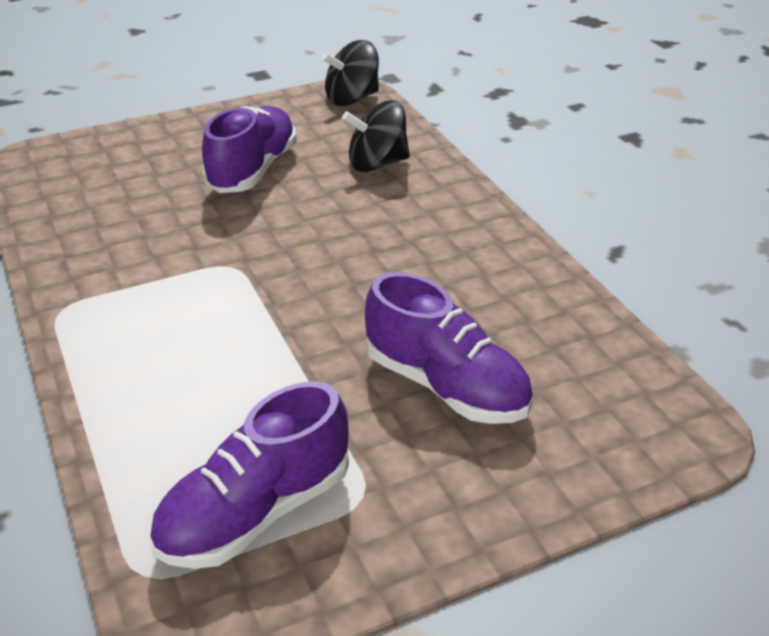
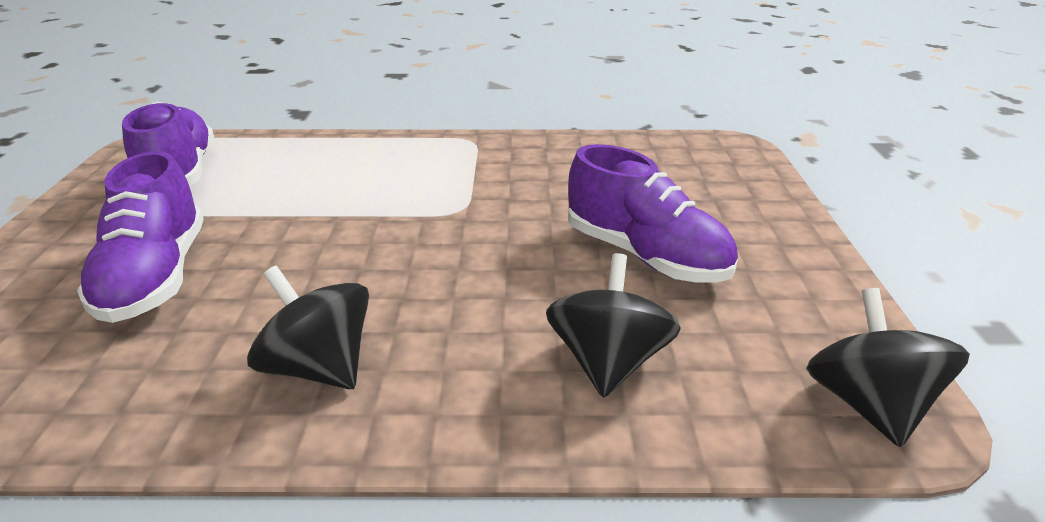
camera: 115 degrees right, 5 degrees down
(446, 386) = (156, 277): purple shoe -> purple shoe turned 75 degrees counterclockwise
(465, 254) = (320, 367): none -> black spinning top

